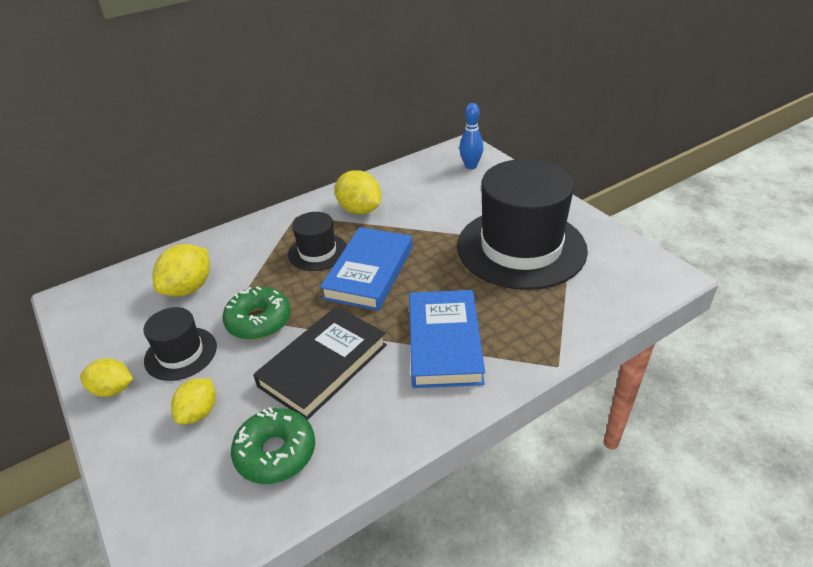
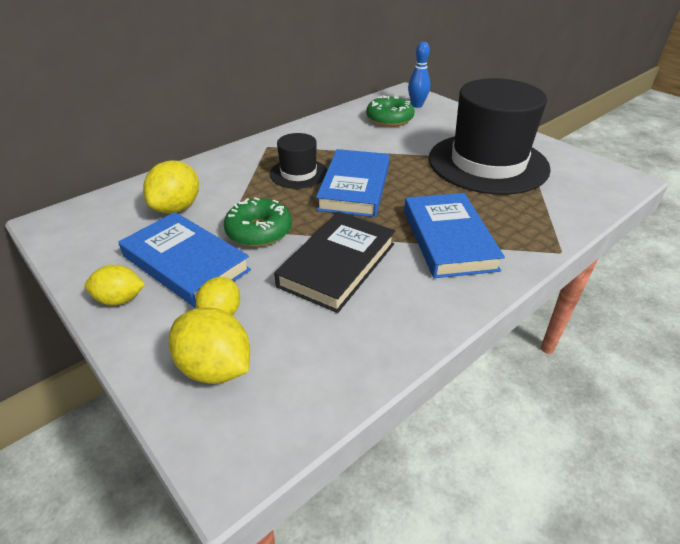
camera: 10 degrees left, 0 degrees up
(181, 353) = (185, 263): black hat -> blue book
(275, 453) = (315, 344): green donut -> green donut (389, 119)
(360, 210) = (327, 140): yellow lemon -> yellow lemon (215, 368)

